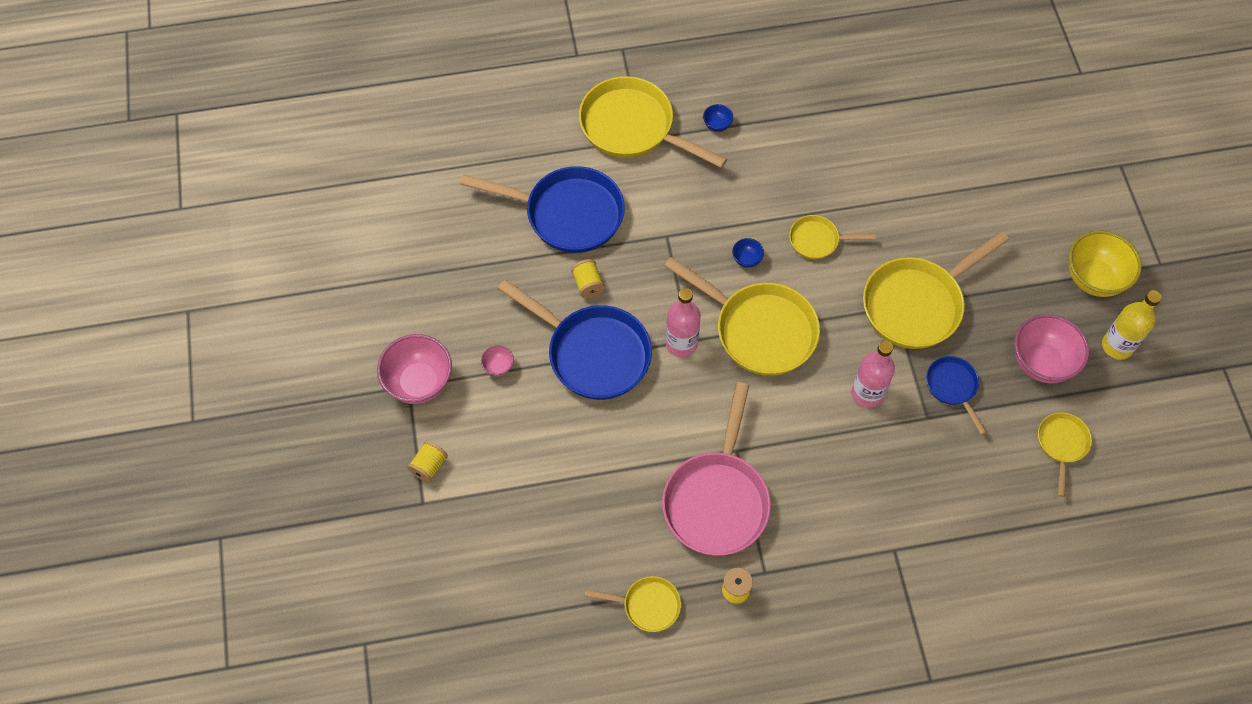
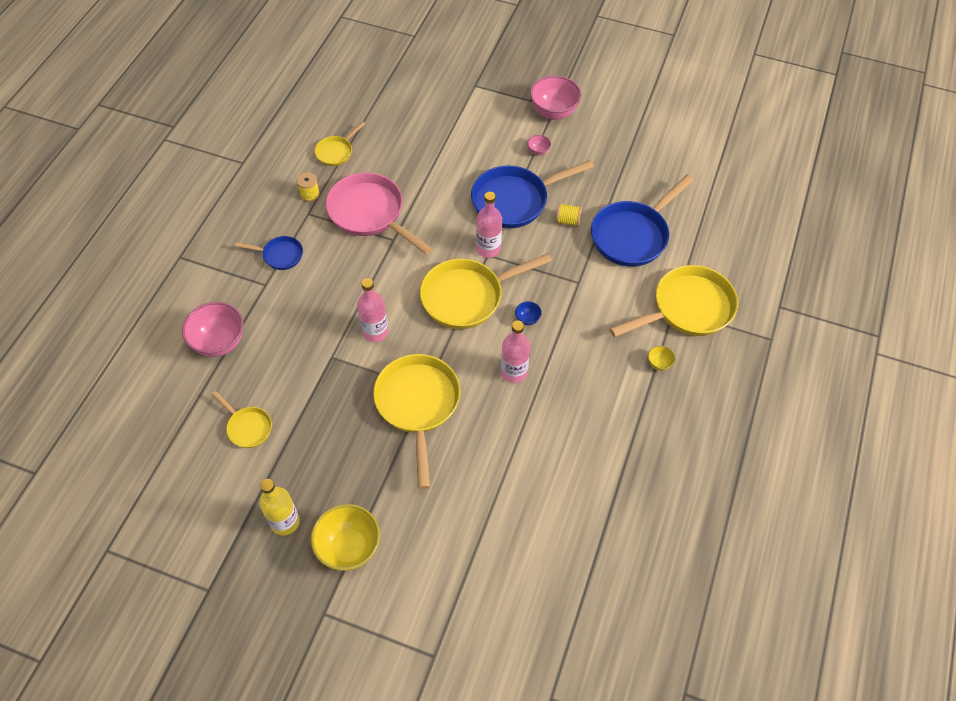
camera: 120 degrees right, 5 degrees down
(429, 466) = (495, 96): yellow spool -> none
(717, 125) = (659, 364): blue bowl -> yellow bowl
(817, 240) = (514, 372): yellow pan -> pink bottle
(952, 387) = (340, 386): blue pan -> blue pan (280, 255)
(1041, 363) = (313, 457): pink bowl -> pink bowl (219, 342)

